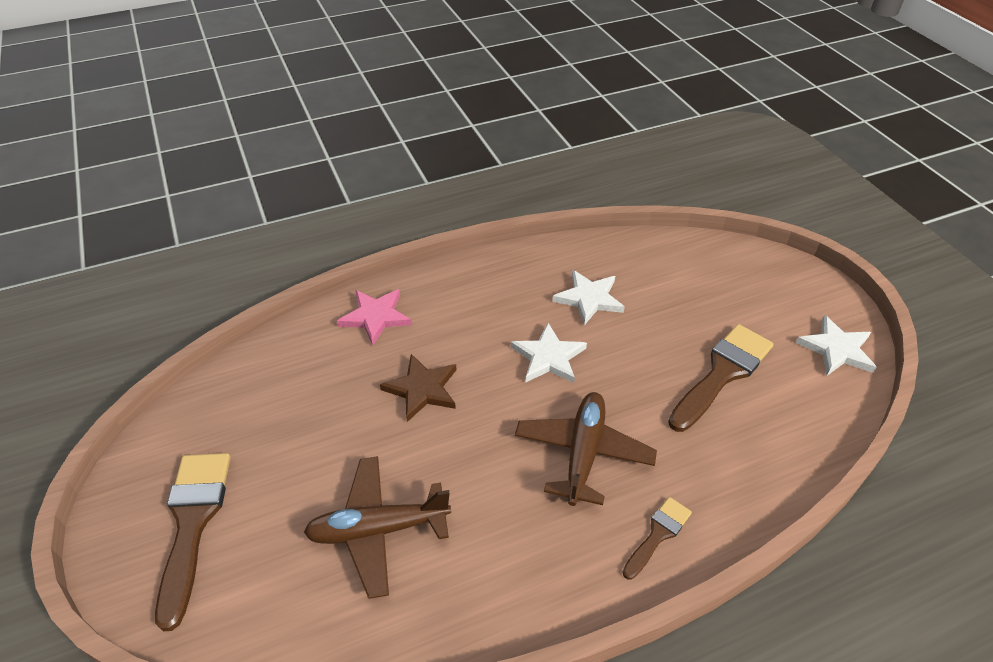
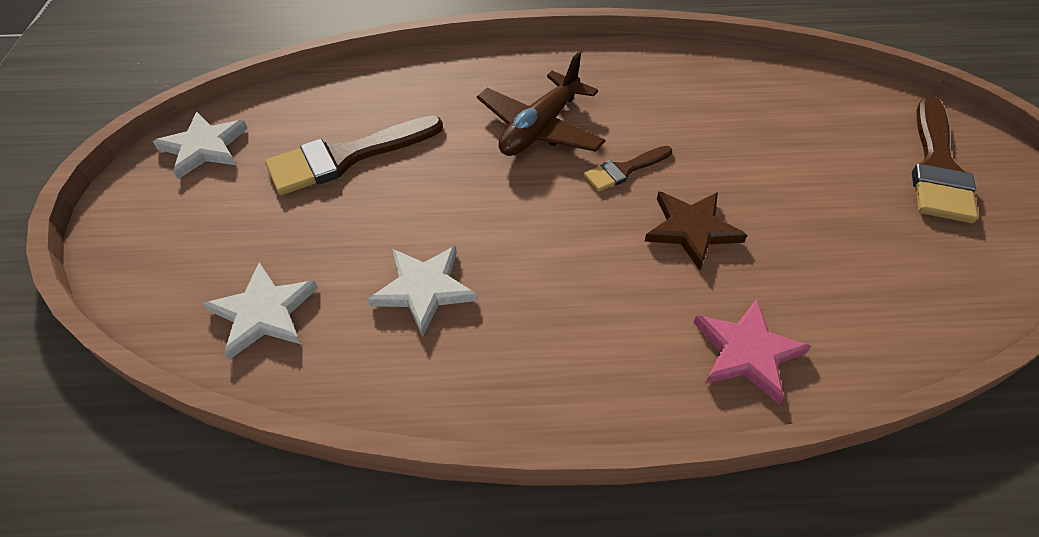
camera: 160 degrees left, 5 degrees up
(378, 529) = (751, 121): brown plane -> none
(548, 357) = (524, 225): white star -> white star (264, 313)
(658, 534) = (512, 66): brown brush -> brown brush (624, 170)

